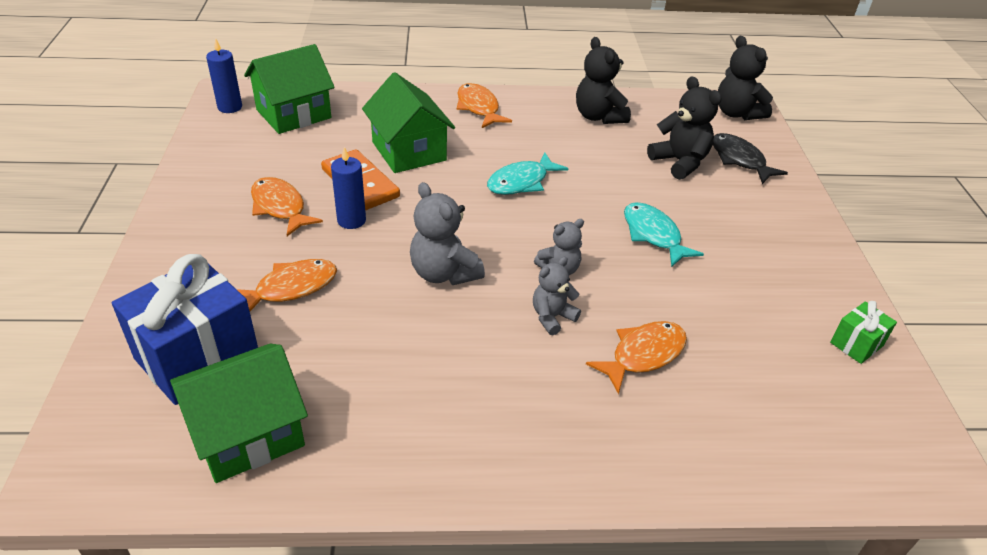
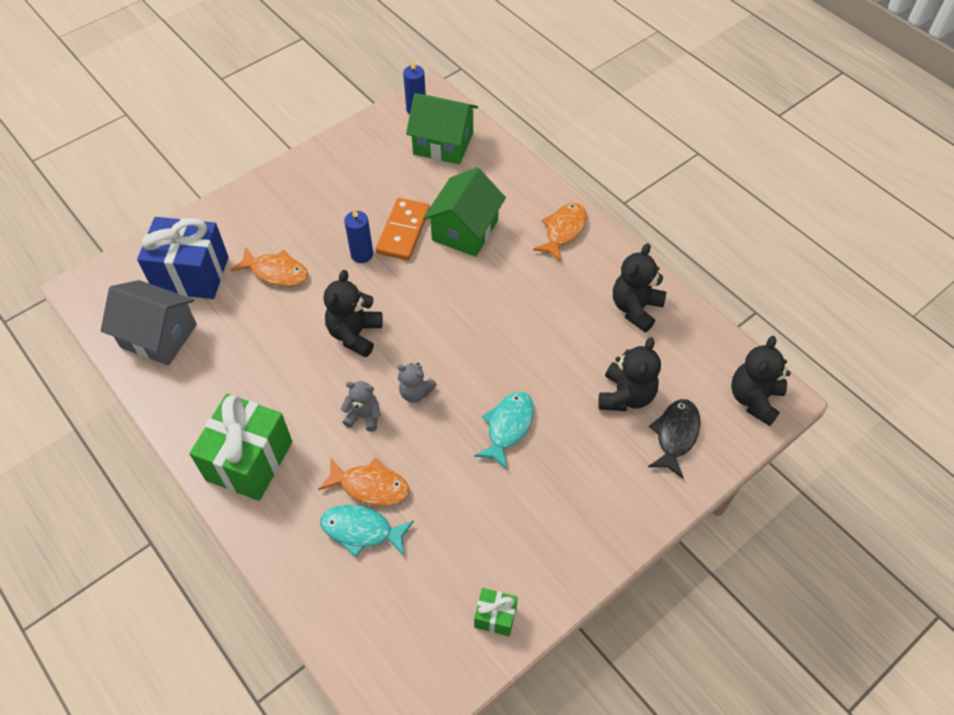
camera: 55 degrees right, 15 degrees up
(248, 433) = (159, 336): green house -> grey house
(280, 207) = (341, 212): orange fish -> none
(444, 273) = (355, 334): grey teddy bear -> black teddy bear
(521, 182) = (494, 313): turquoise fish -> turquoise fish (361, 530)
(523, 437) = (249, 461): none -> green gift

